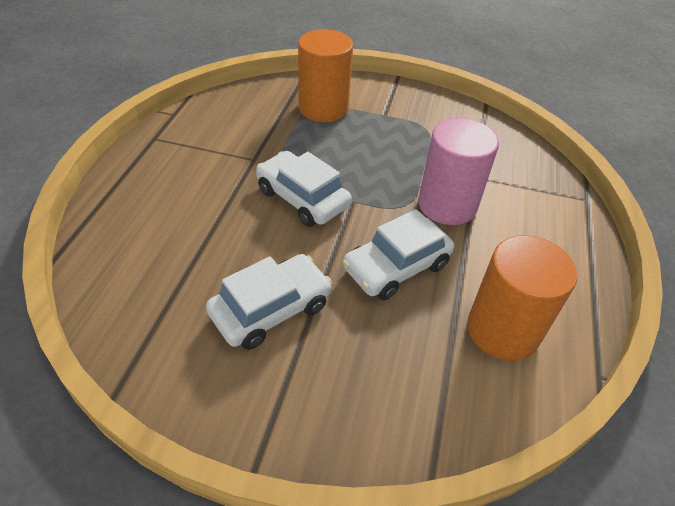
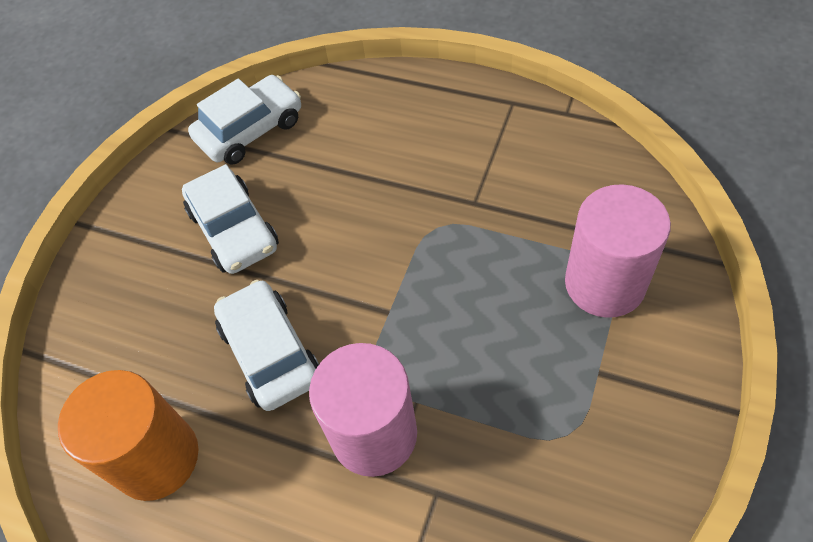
camera: 105 degrees right, 10 degrees up
(302, 198) = (396, 256): white car -> white car (250, 130)
(323, 108) = (604, 283): orange cylinder -> pink cylinder

